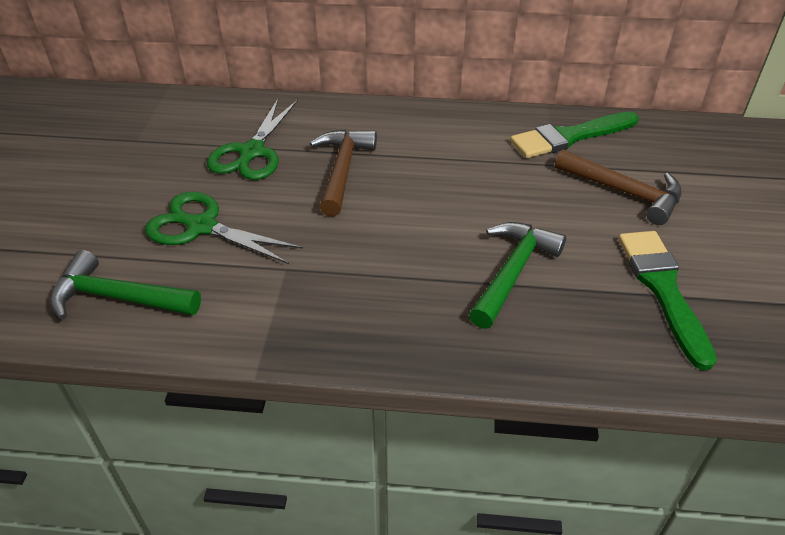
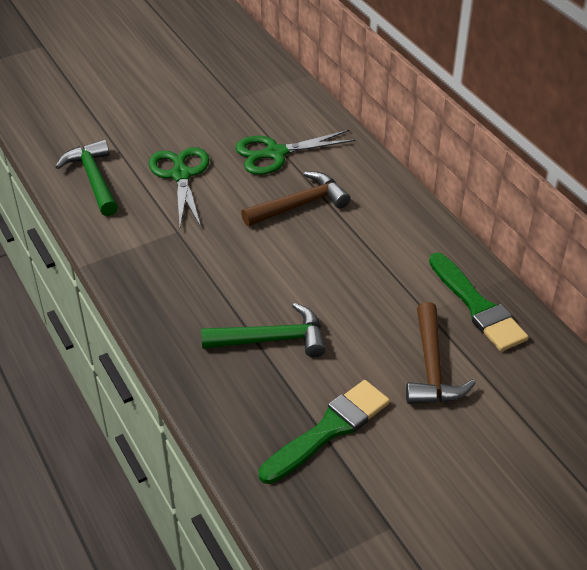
camera: 55 degrees right, 0 degrees up
(569, 137) = (477, 306): green brush -> green brush turned 150 degrees counterclockwise

